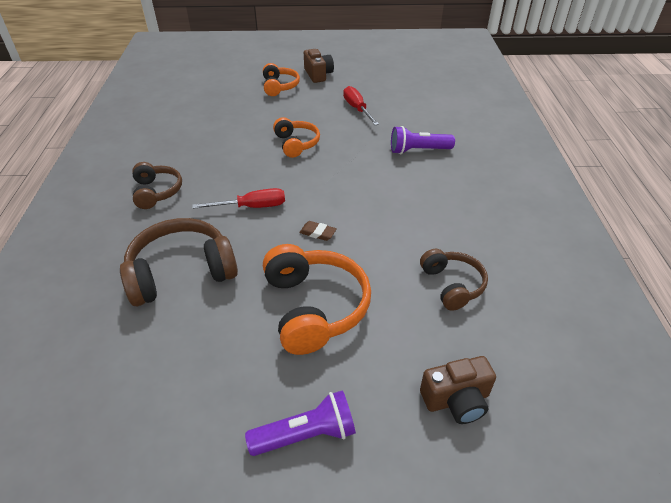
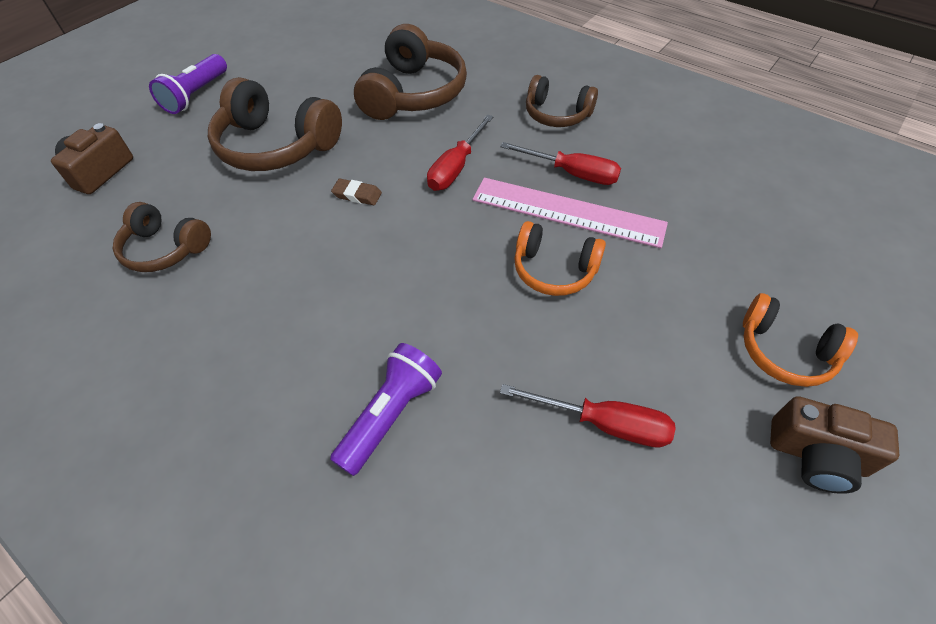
camera: 130 degrees right, 10 degrees up
(216, 164) = (572, 173): none -> red screwdriver
(251, 154) = (567, 212): none -> pink ruler
(314, 307) = (276, 146): orange headphones -> brown headphones
(318, 233) = (357, 195): brown eraser -> brown eraser turned 45 degrees clockwise

